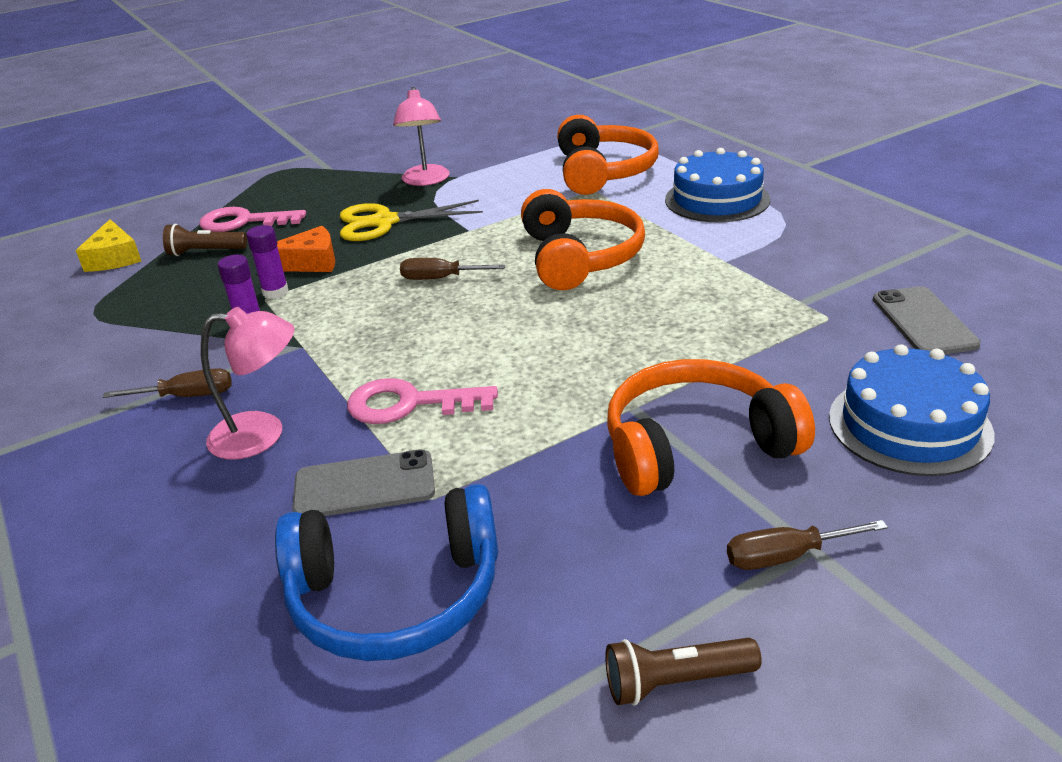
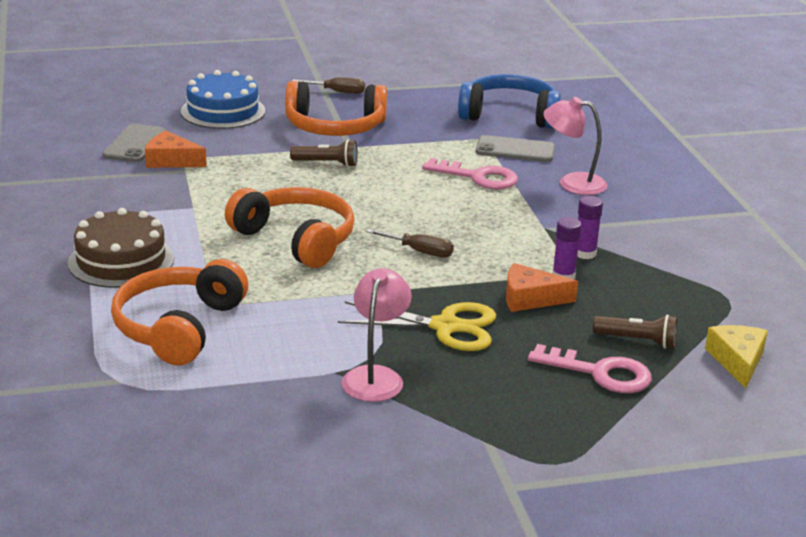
camera: 165 degrees left, 5 degrees down
(187, 396) = (625, 214): brown screwdriver -> none
(579, 257) = (296, 239): orange headphones -> orange headphones turned 120 degrees clockwise
(676, 682) = (412, 78): brown flashlight -> brown flashlight (326, 163)
(717, 199) = (121, 261): blue cake -> brown cake
(838, 310) = (171, 160): none -> orange cheese

